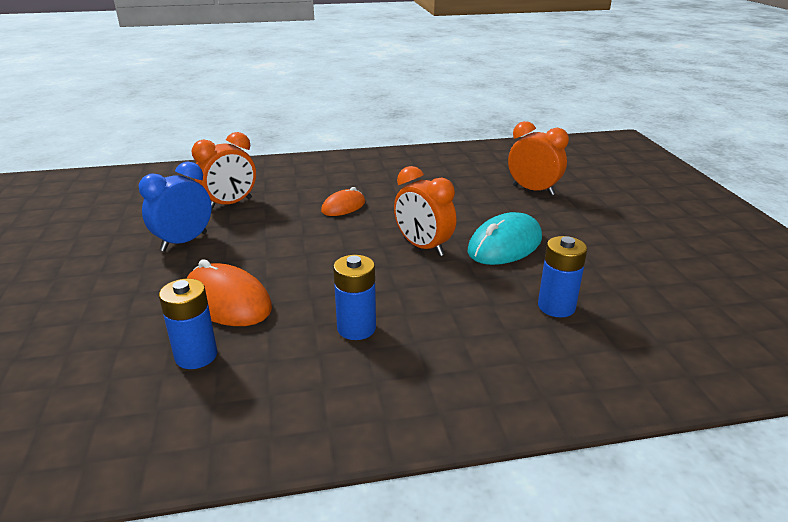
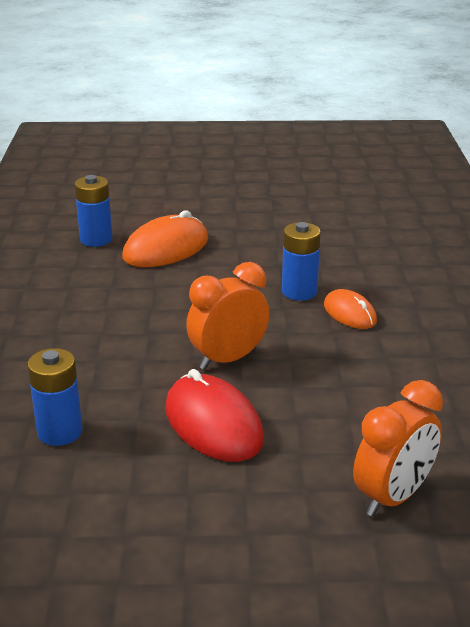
camera: 100 degrees right, 0 degrees up
(184, 242) = (281, 226): blue clock -> none
(230, 204) = (365, 245): orange clock -> none
(356, 328) = (92, 305): blue battery -> blue battery (299, 292)
(505, 245) = (213, 424): turquoise mouse -> red mouse

